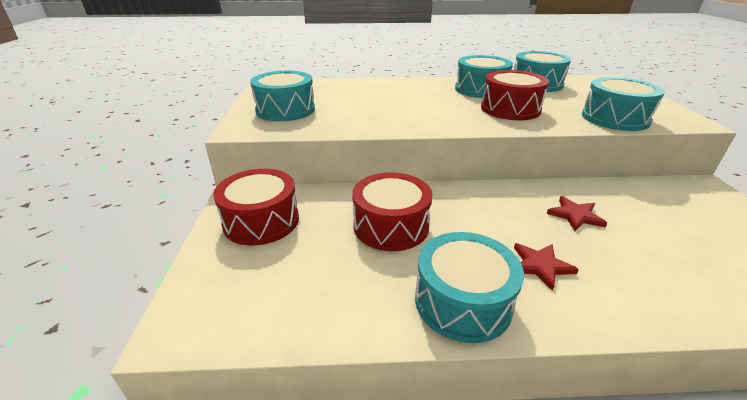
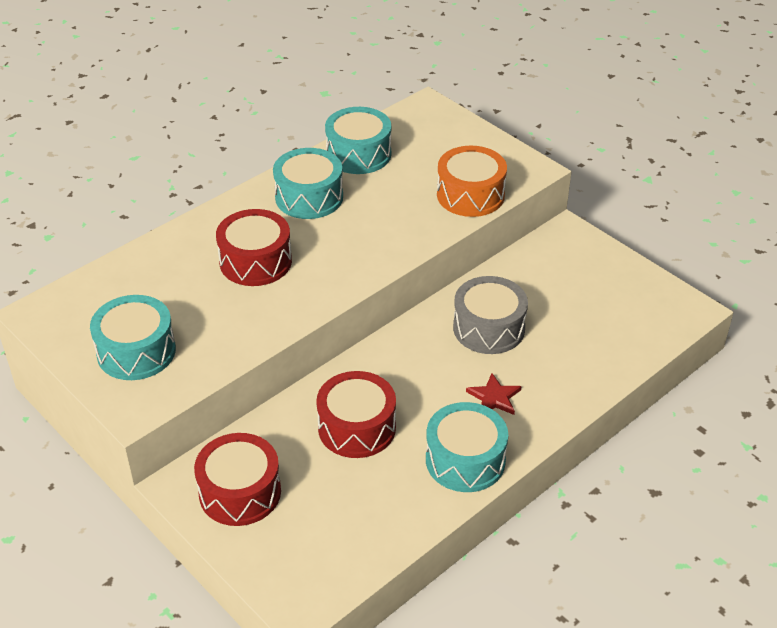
camera: 40 degrees left, 10 degrees up
(510, 109) = (369, 225): red drum -> red drum (255, 261)
(575, 215) = (489, 328): red star -> grey drum
(615, 118) = (470, 195): turquoise drum -> orange drum

